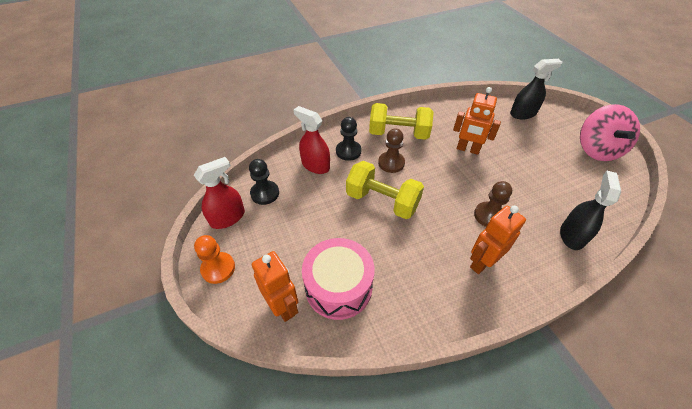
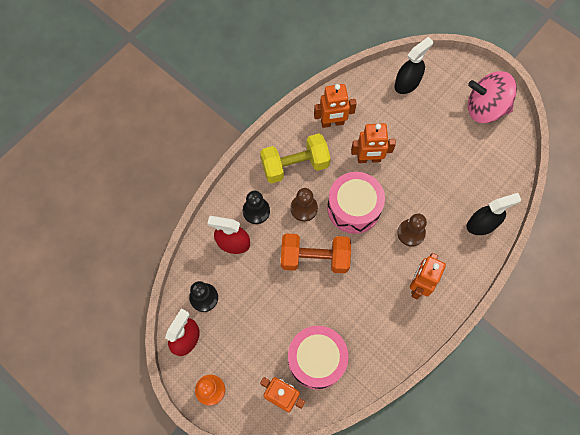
camera: 25 degrees left, 20 degrees up
(382, 201) = (314, 258): yellow dumbbell -> orange dumbbell
(438, 178) = (354, 208): none -> pink drum
(445, 118) = (332, 123): none -> orange robot
(572, 235) = (482, 224): black spray bottle -> black spray bottle turned 75 degrees clockwise
(596, 149) = (485, 108): pink spinning top -> pink spinning top turned 120 degrees clockwise

